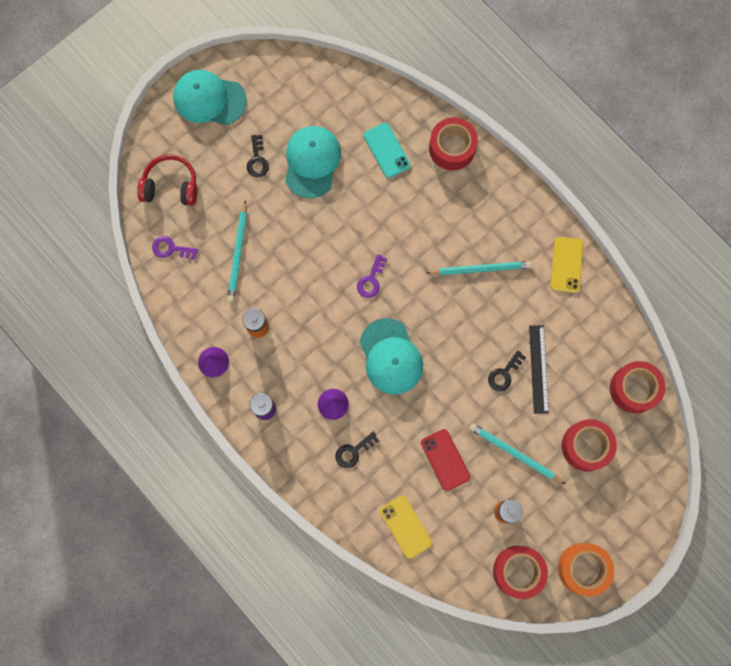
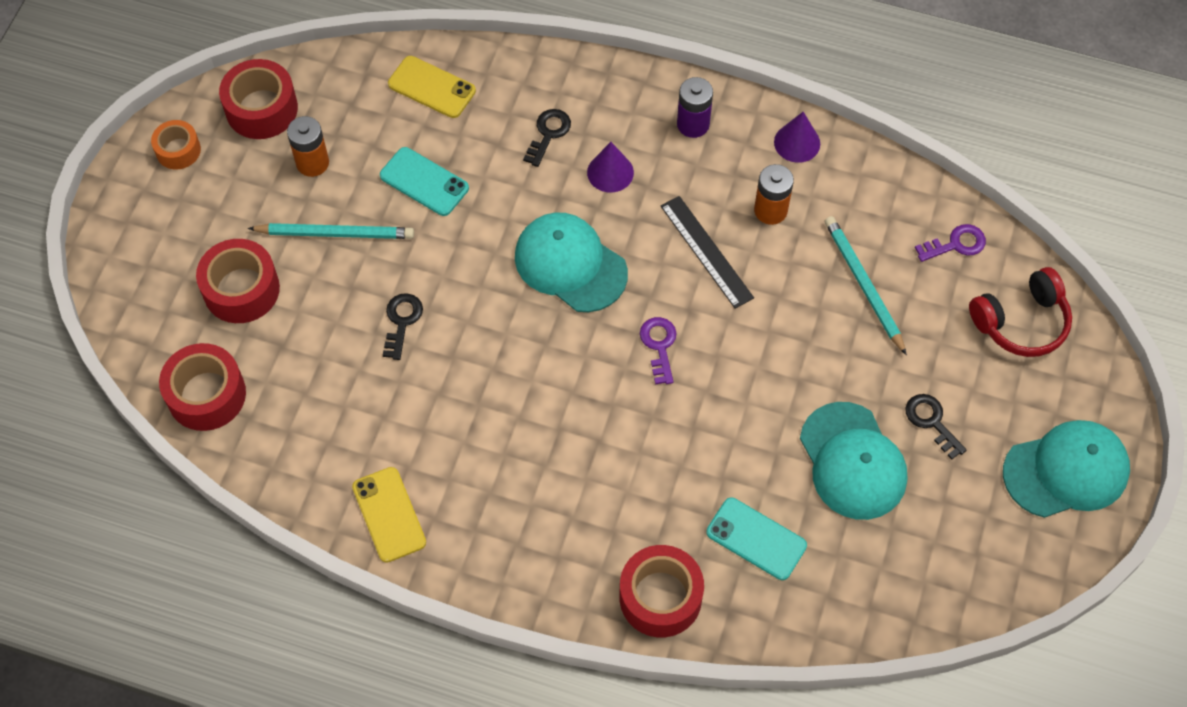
camera: 150 degrees right, 15 degrees down
(445, 459) = (424, 182): red phone -> turquoise phone
(480, 269) = (513, 442): turquoise pencil -> none
(538, 369) = (356, 352): black ruler -> black ruler (706, 251)
(583, 569) = (178, 150): orange tape -> orange tape, size x0.61

